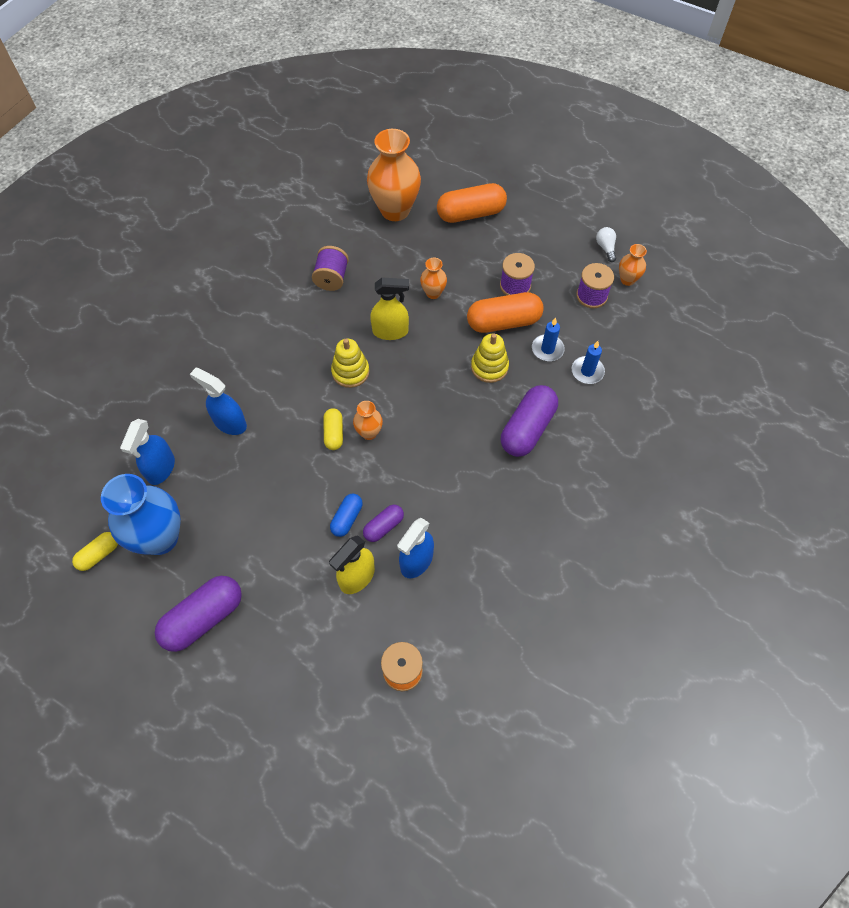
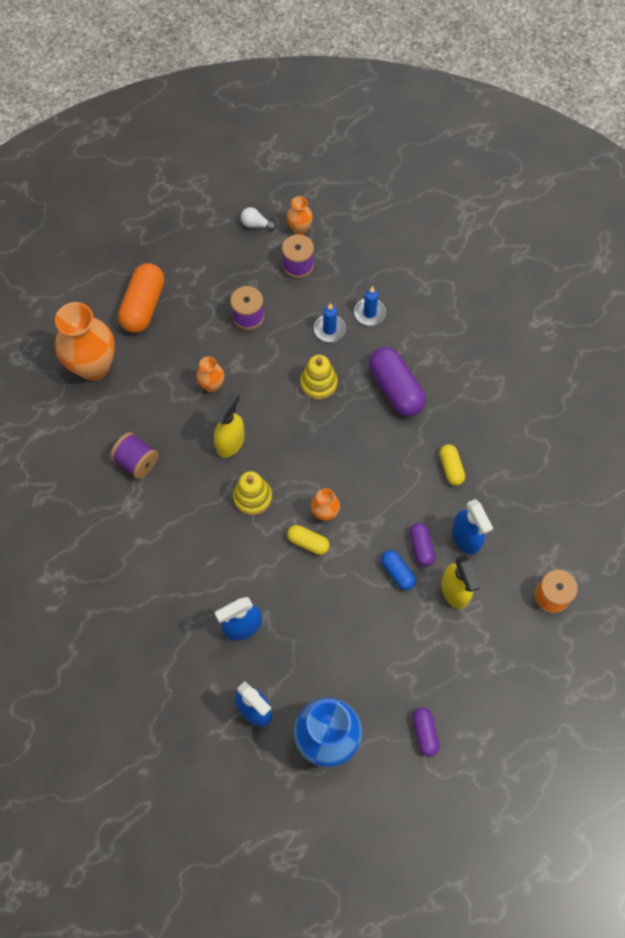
camera: 60 degrees left, 5 degrees up
(99, 554) = (313, 801): yellow capsule -> yellow capsule (451, 468)
(203, 618) = (424, 733): purple capsule -> purple capsule, size x0.54
(503, 322) = (280, 347): orange capsule -> none

